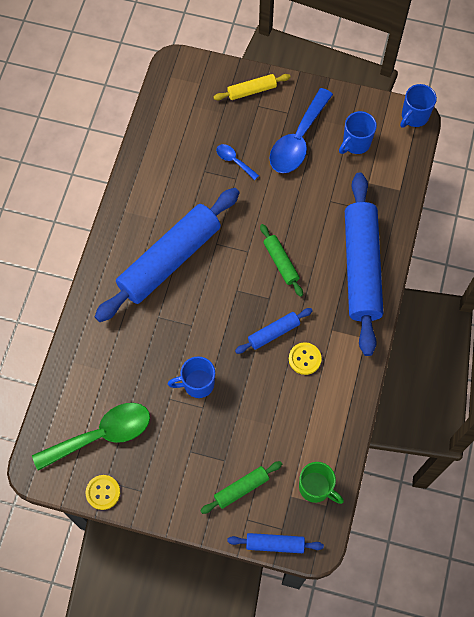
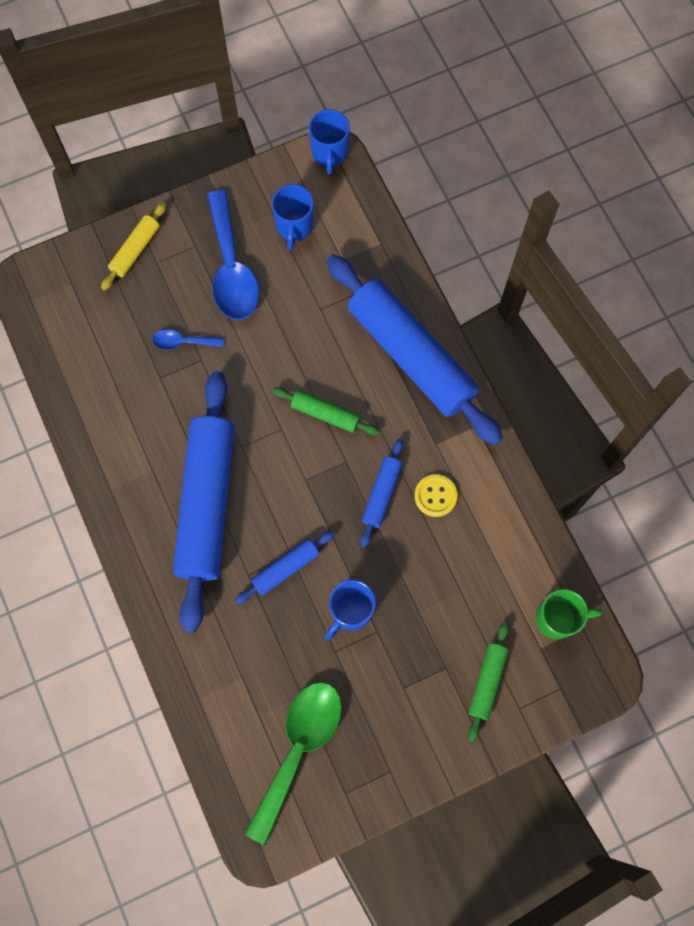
camera: 40 degrees left, 5 degrees up
(103, 492) = (352, 807): yellow button -> none
(275, 544) = (567, 709): blue rolling pin -> blue rolling pin (285, 568)

